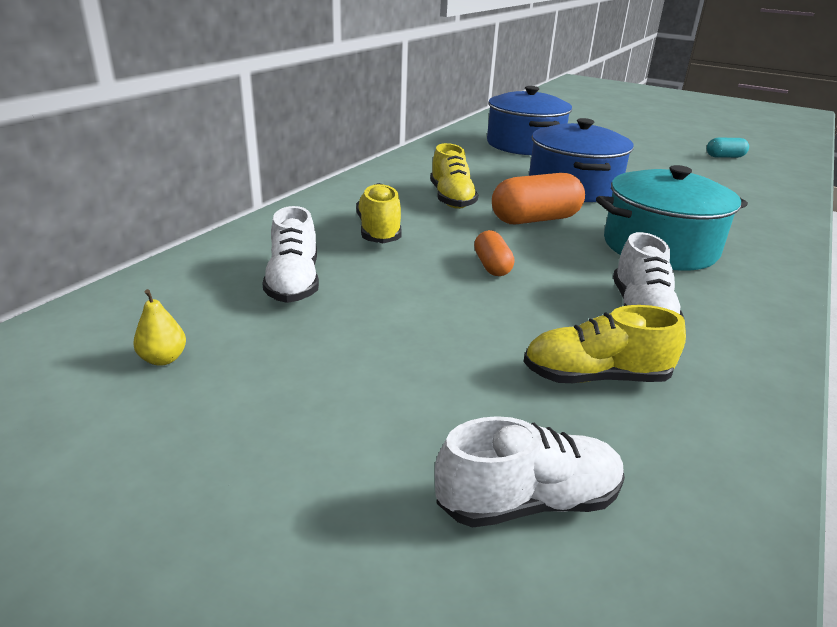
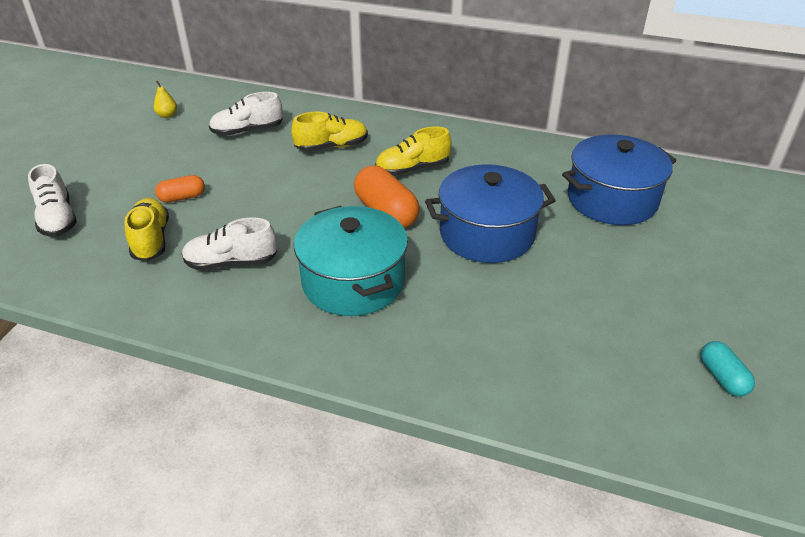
camera: 80 degrees right, 10 degrees up
(492, 266) = (288, 196): orange capsule -> orange capsule (182, 197)

